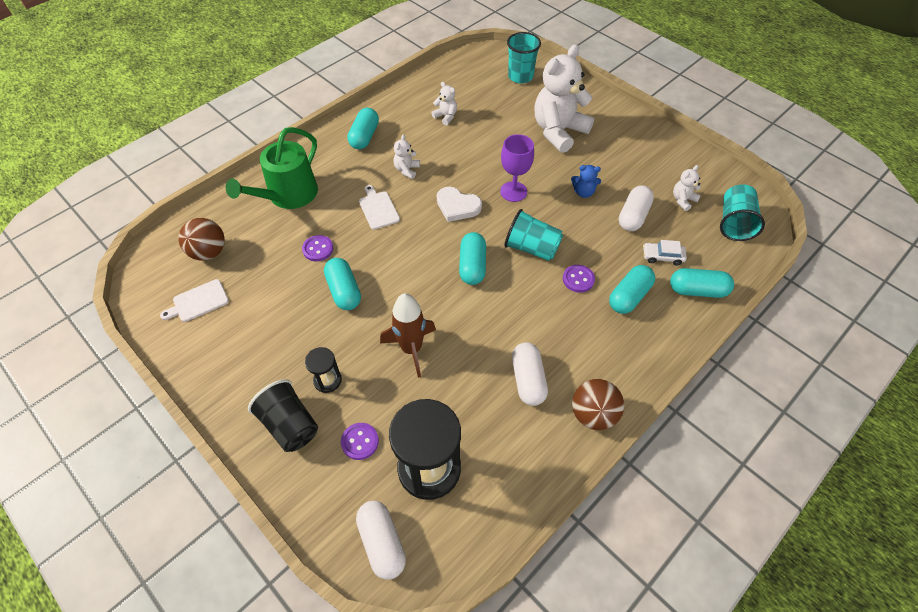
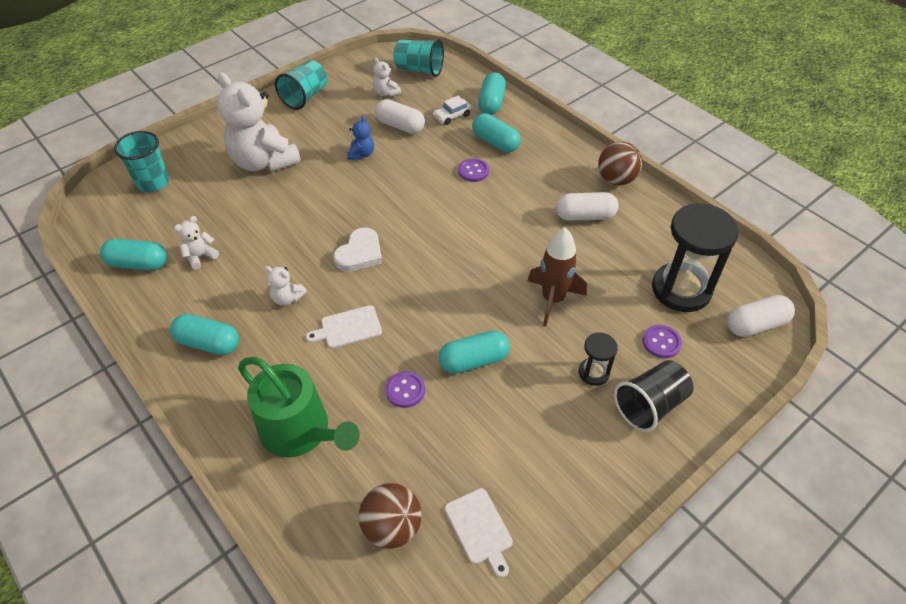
camera: 85 degrees left, 5 degrees down
(472, 266) = (448, 246): turquoise capsule -> turquoise capsule (138, 264)
(513, 191) = (348, 205): purple goblet -> none
(531, 248) = (430, 199): turquoise cup -> turquoise cup (305, 97)
(662, 256) = (452, 116): white car -> white car turned 45 degrees clockwise

